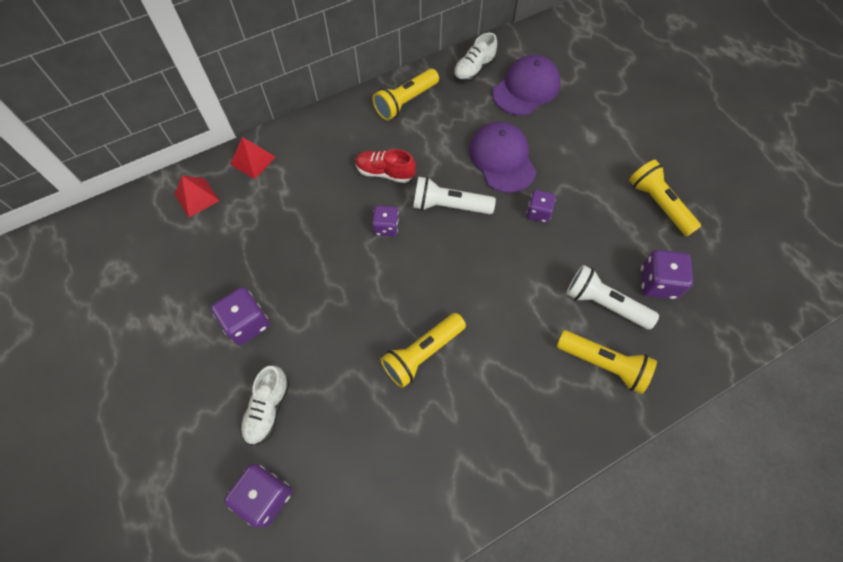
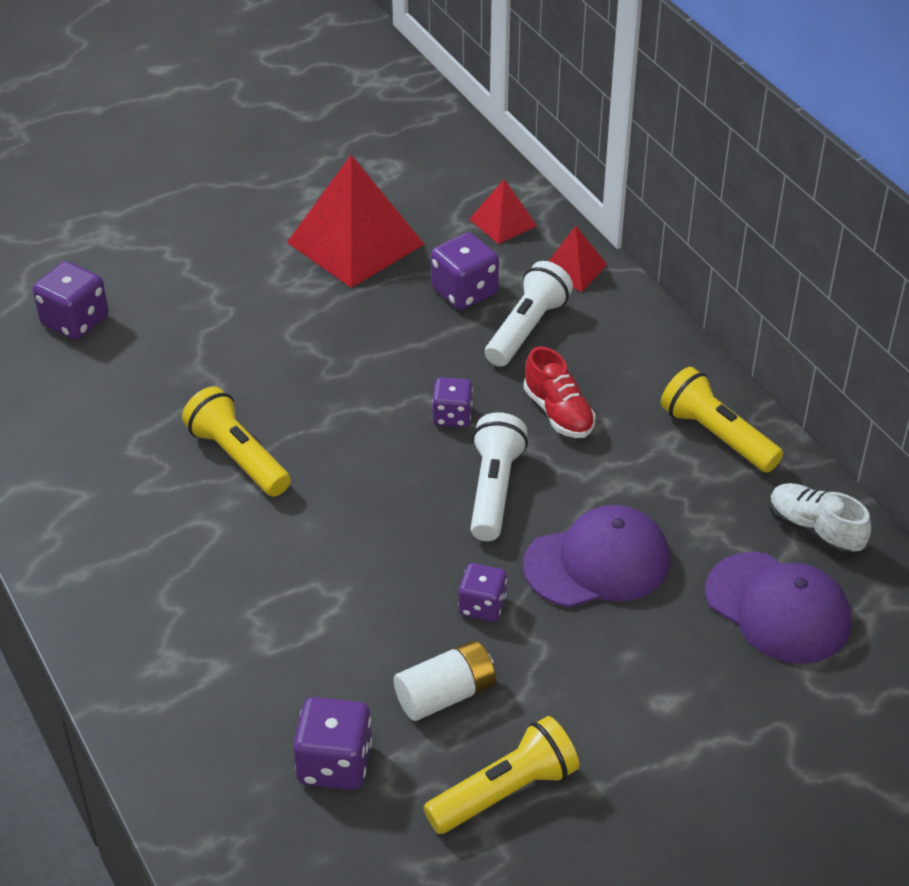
camera: 90 degrees right, 20 degrees down
(202, 289) = (355, 243): none -> red pyramid
(247, 323) = (301, 287): purple dice -> purple dice (464, 292)
(268, 409) = (181, 315): white shoe -> none
(385, 172) = (558, 413): red shoe -> red shoe turned 135 degrees clockwise
(602, 230) = (445, 694): none -> white battery
(603, 364) = (194, 667): yellow flashlight -> none
(604, 303) = (300, 680): white flashlight -> white flashlight (527, 329)

